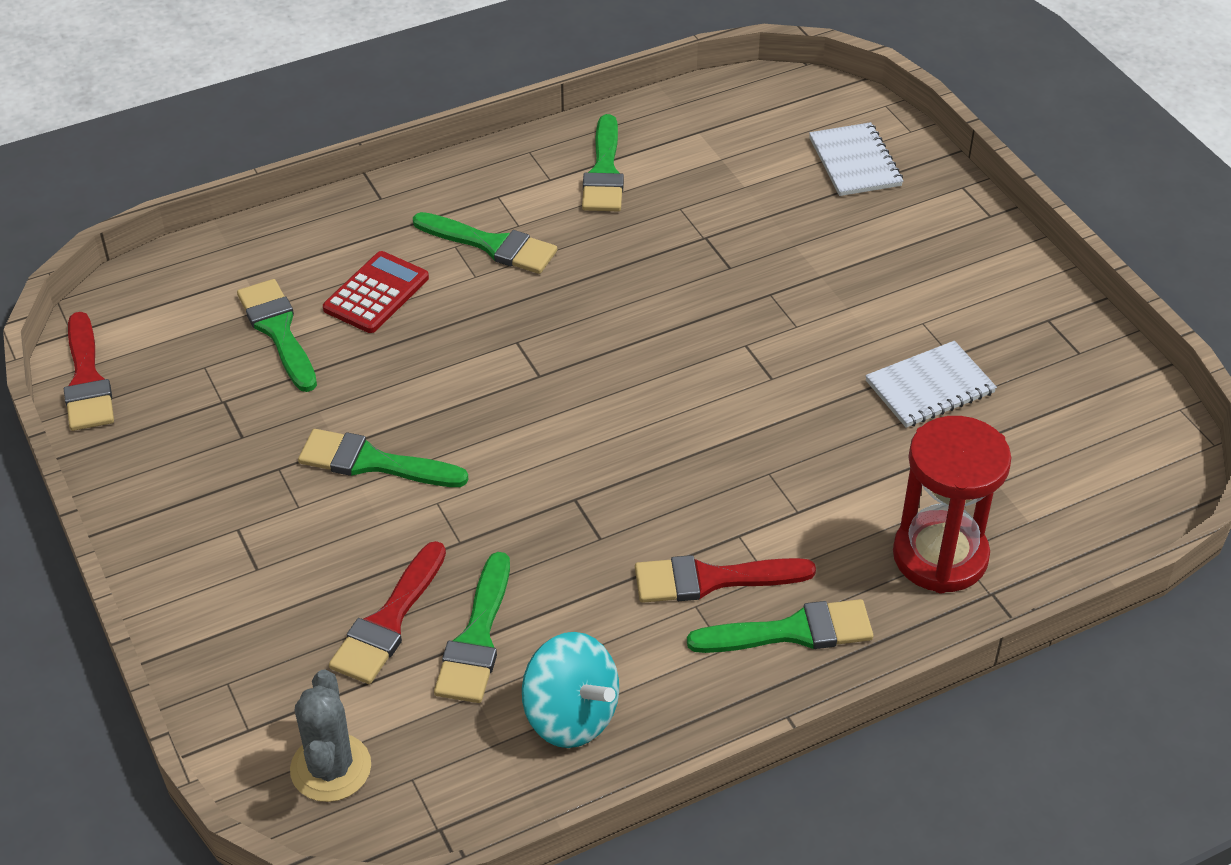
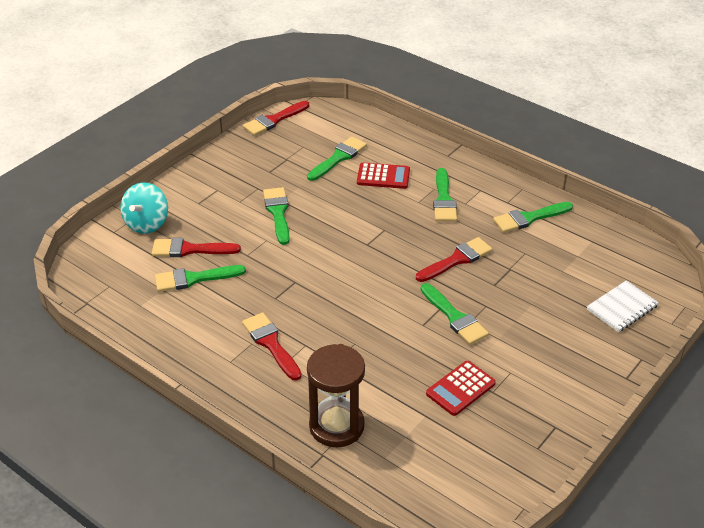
camera: 65 degrees right, 5 degrees down
(331, 768) = (104, 261): grey cactus -> none
(571, 716) = (165, 322): turquoise spinning top -> turquoise spinning top (147, 223)
(648, 285) = (457, 260): none -> red brush
(792, 632) = (253, 382): green brush -> green brush (454, 317)
(930, 387) = (460, 389): white notebook -> red calculator
(940, 556) = (336, 426): red hourglass -> brown hourglass

